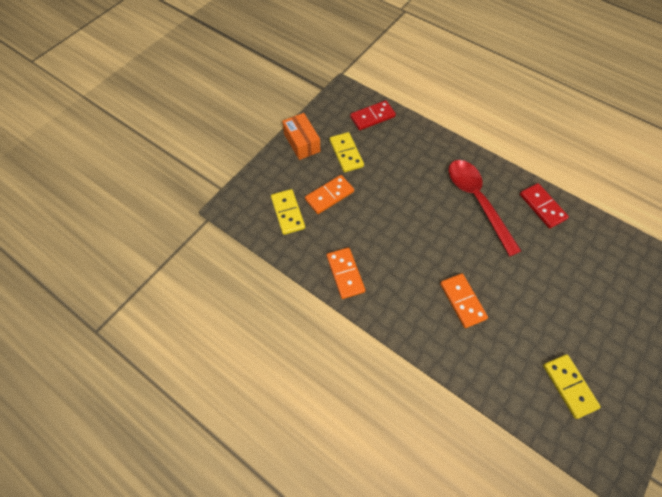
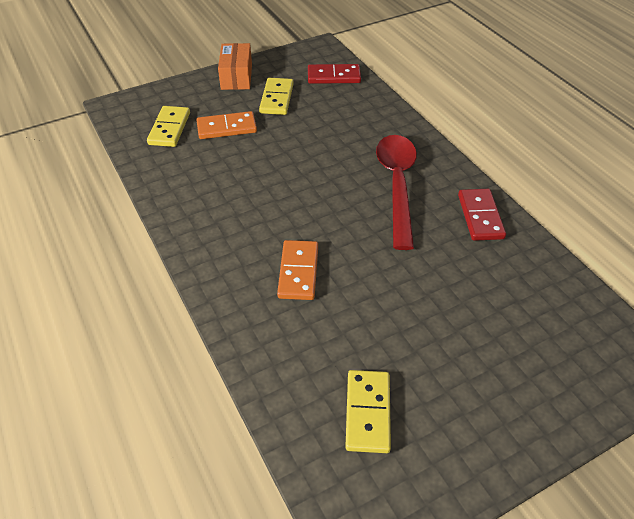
camera: 25 degrees right, 15 degrees down
(345, 273) = (184, 199): orange domino -> none

